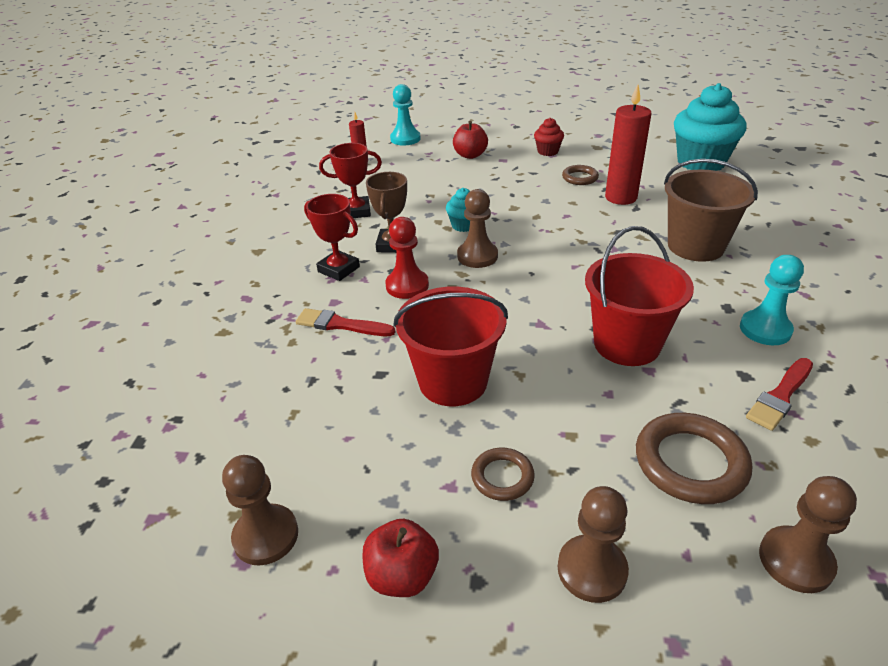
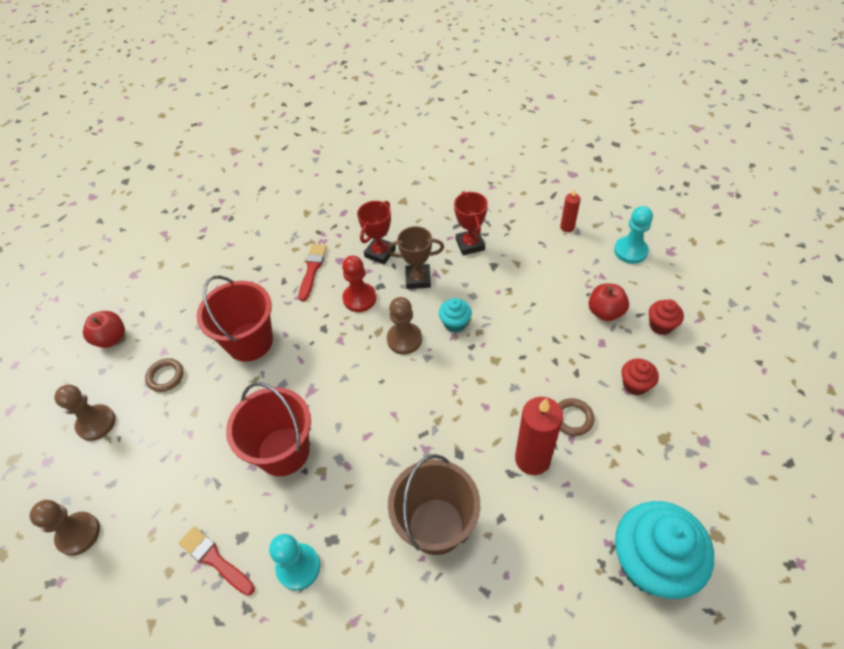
camera: 85 degrees right, 15 degrees up
(266, 536) = (145, 279): brown pawn -> none
(490, 136) = (661, 325): none -> red cupcake
(690, 463) = (160, 483): brown ring -> none

